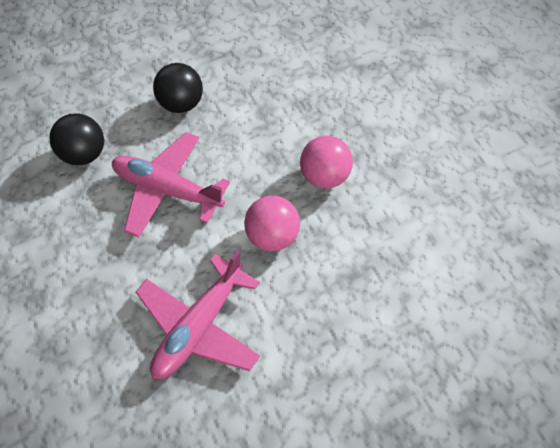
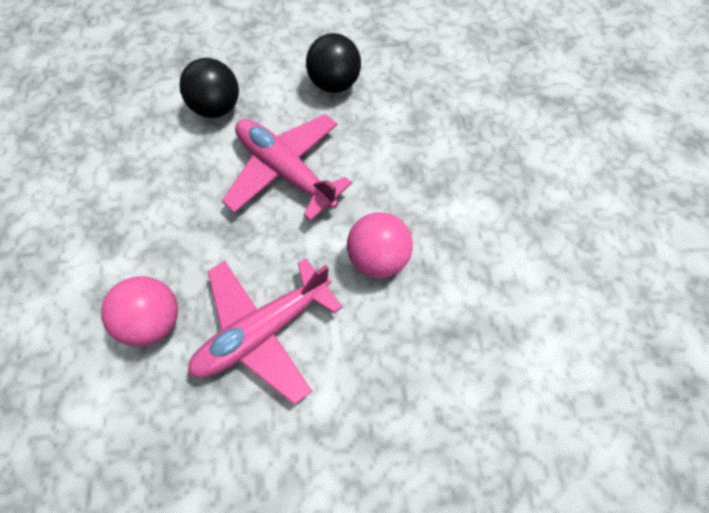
camera: 20 degrees right, 5 degrees up
(324, 176) = (460, 209): pink ball -> pink ball (154, 320)

